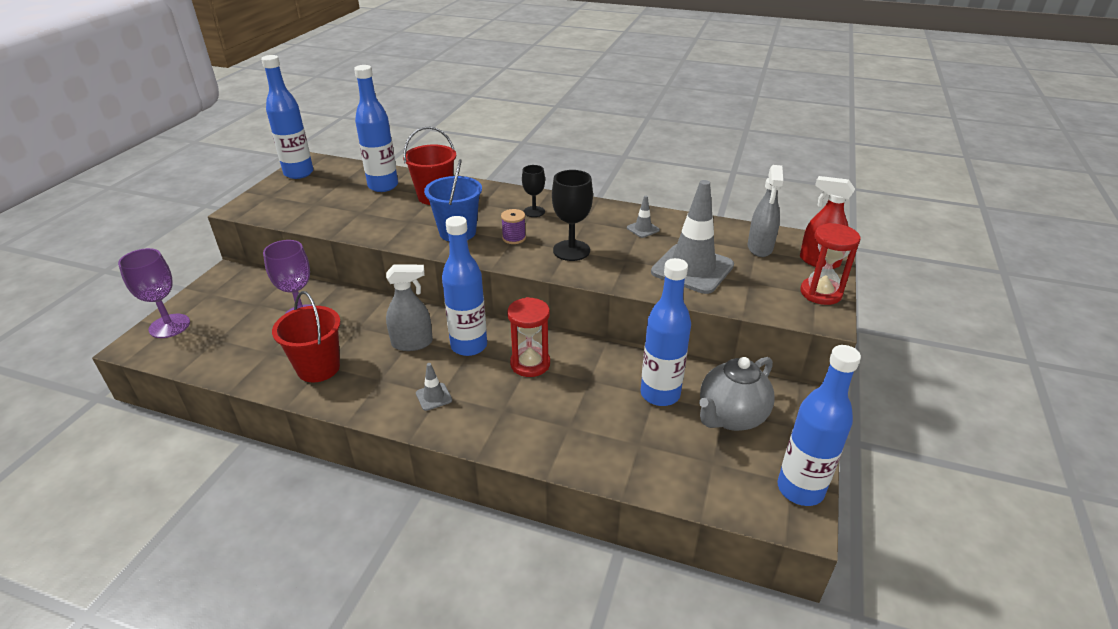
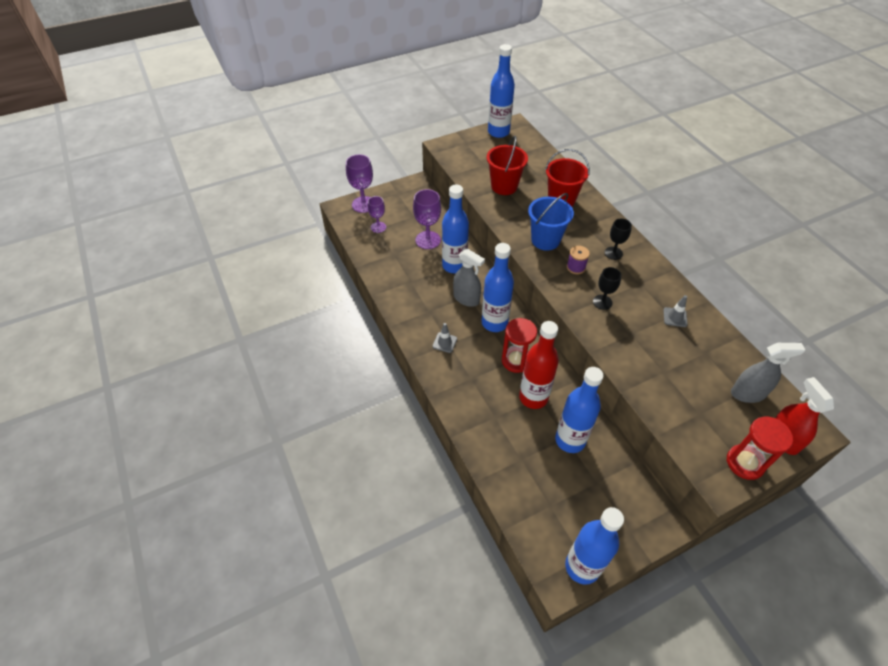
camera: 45 degrees right, 15 degrees up
(217, 337) = (378, 227): none -> purple goblet
(318, 368) = (407, 281): red bucket -> red bucket (504, 186)
(383, 186) = (538, 172): blue bottle -> blue bottle (454, 266)
(571, 250) = (602, 302): black goblet -> black goblet, size x0.63
(584, 383) = (533, 397): none -> red bottle
(692, 269) = (670, 374): grey traffic cone -> none
(730, 417) = (596, 490): grey teapot -> none
(760, 248) = (748, 393): grey spray bottle -> grey spray bottle turned 150 degrees counterclockwise

